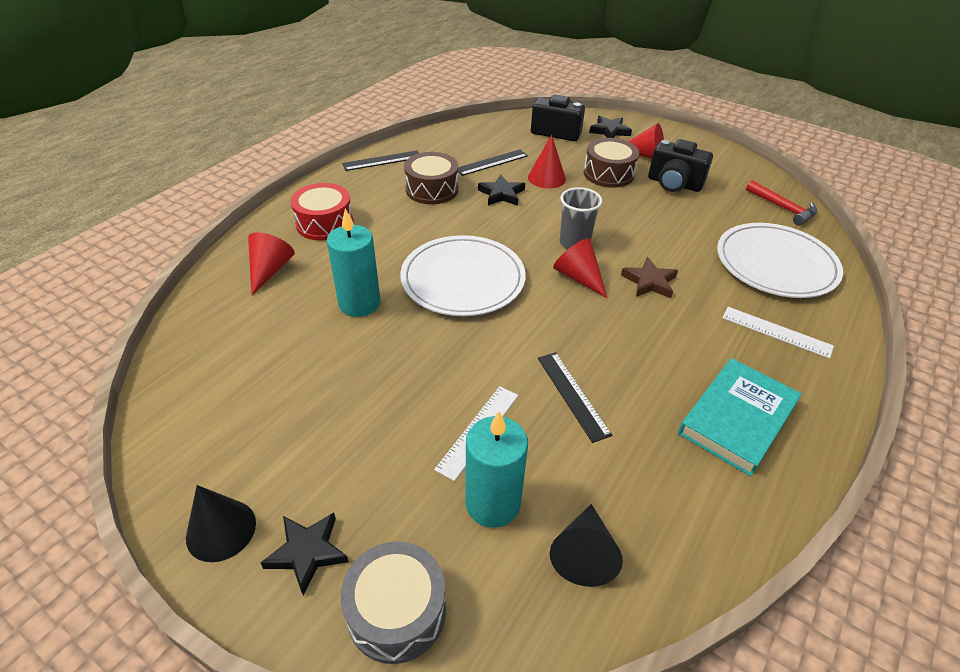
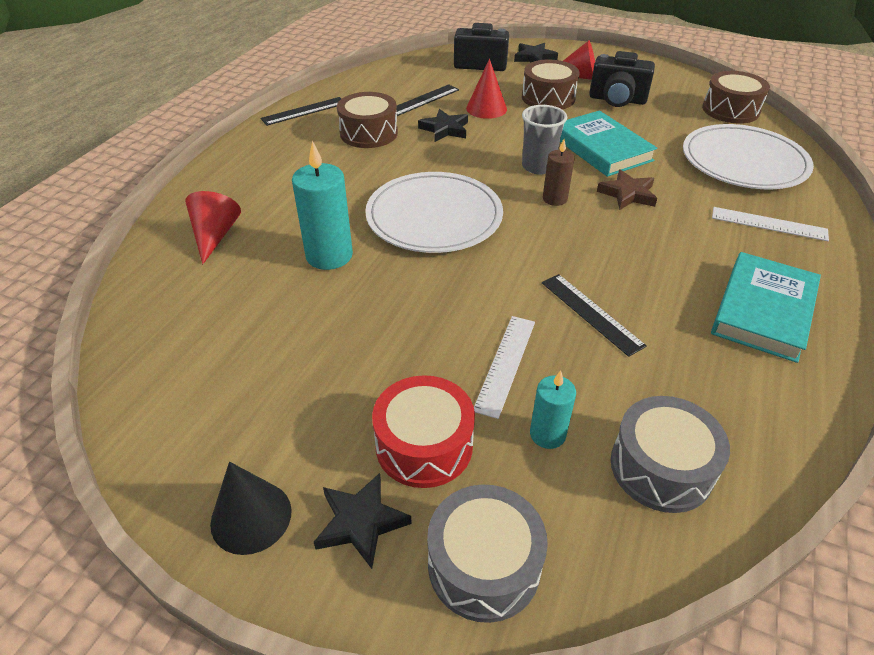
camera: 10 degrees left, 0 degrees up
(324, 223) = (261, 180): red drum -> red drum (424, 445)
(492, 503) = (547, 434): turquoise candle -> turquoise candle, size x0.59
(578, 277) = (555, 199): red cone -> brown candle
(583, 554) = (661, 467): black cone -> grey drum
(641, 232) = (601, 148): none -> turquoise book
(783, 208) = (730, 110): red hammer -> brown drum

